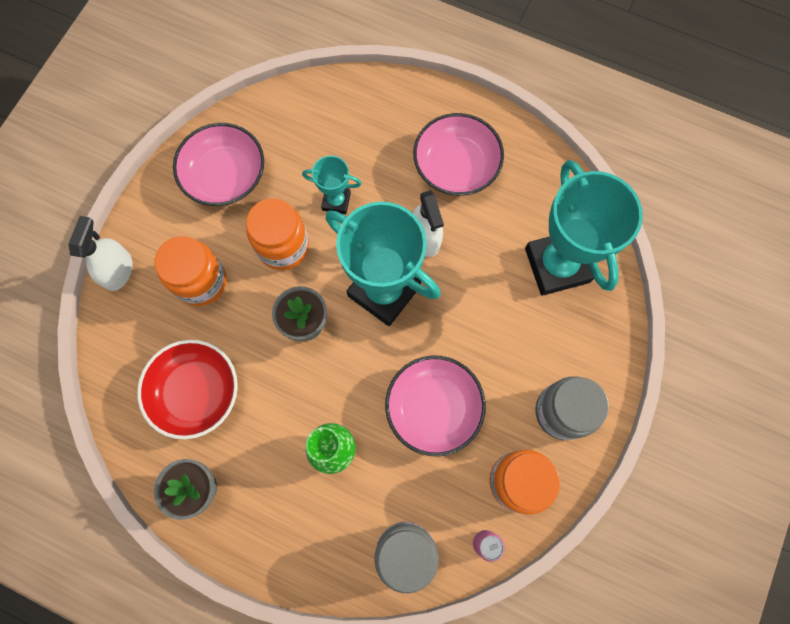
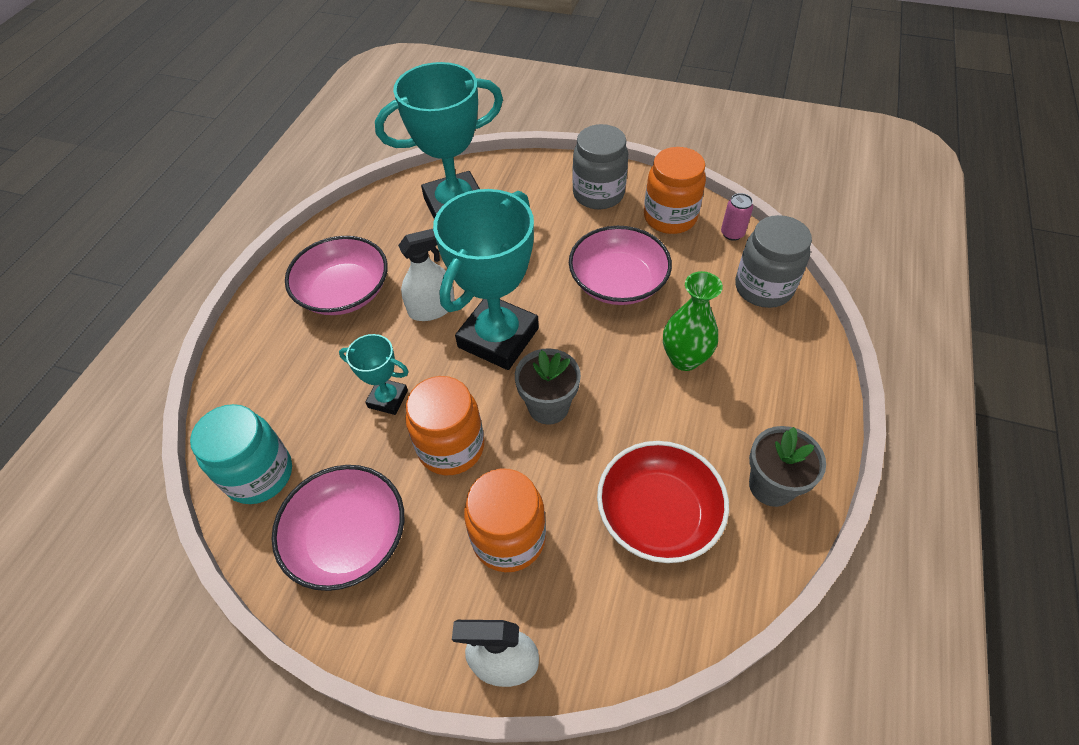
camera: 95 degrees left, 20 degrees down
(287, 115) = (259, 474): none -> turquoise jar
(336, 201) = (388, 399): turquoise trophy -> turquoise trophy turned 75 degrees counterclockwise

